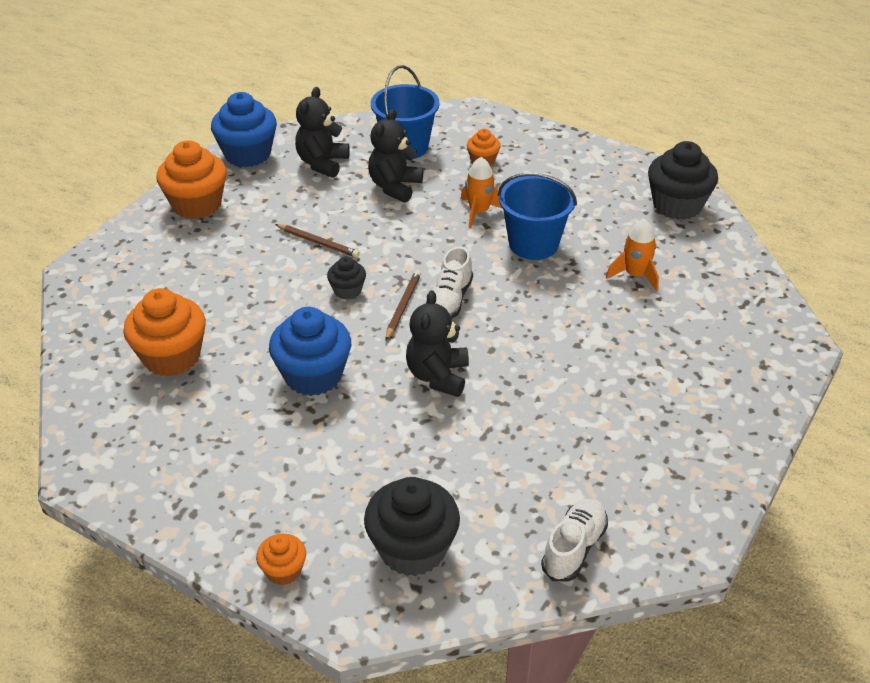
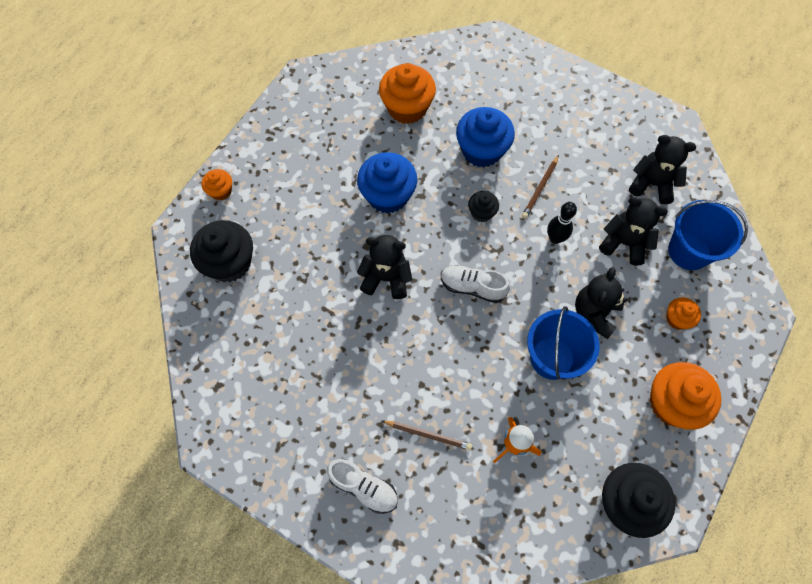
camera: 90 degrees right, 25 degrees up
(197, 204) = (581, 100): orange cupcake -> orange cupcake (672, 403)
(247, 154) = (657, 127): blue cupcake -> blue cupcake (482, 150)
(387, 234) = (555, 238): none -> black bowling pin
(403, 306) = (464, 253): brown pencil -> brown pencil (428, 435)
(479, 212) = (595, 313): orange rocket -> black teddy bear
(574, 548) = (220, 364): white shoe -> white shoe (364, 487)

